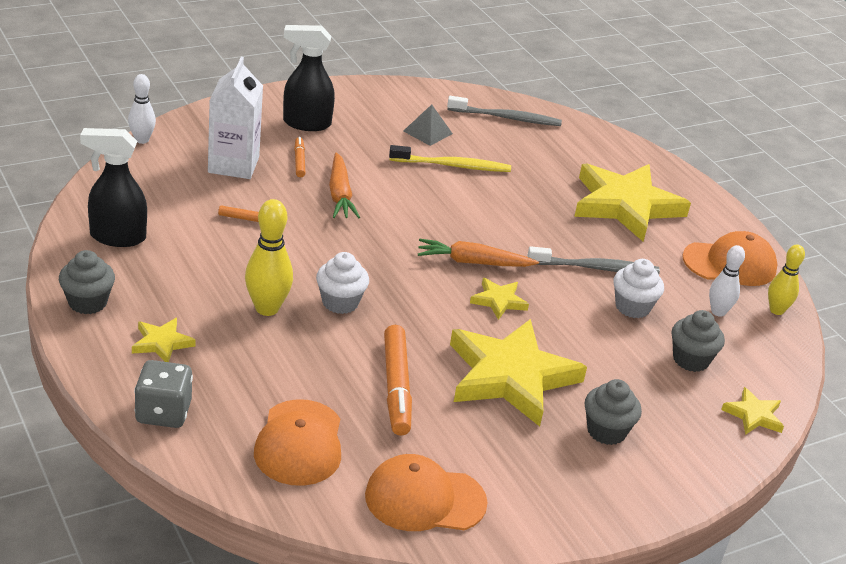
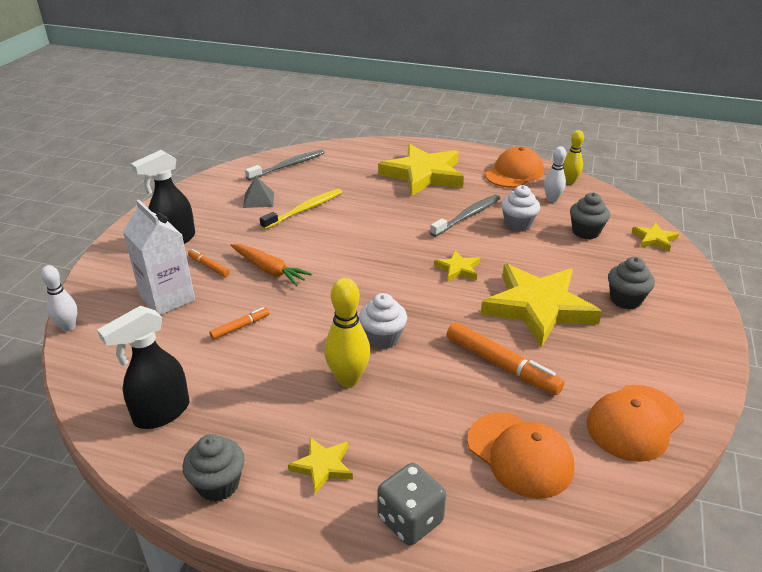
camera: 40 degrees left, 0 degrees up
(473, 262) = (408, 257): orange carrot -> none

